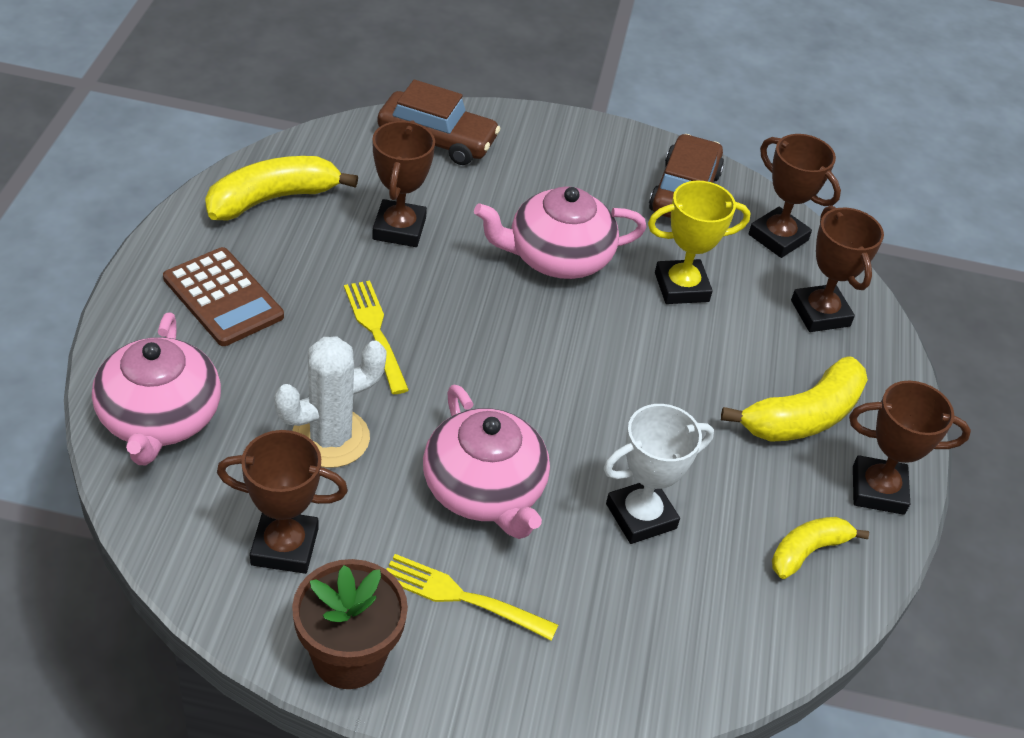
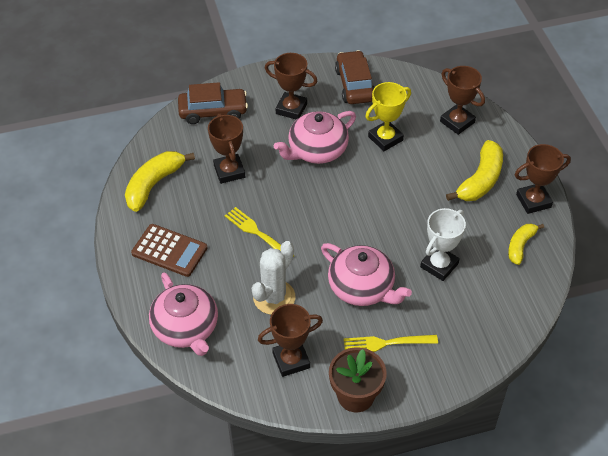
camera: 20 degrees left, 5 degrees up
(778, 237) = (414, 89): brown trophy -> brown trophy (291, 109)

